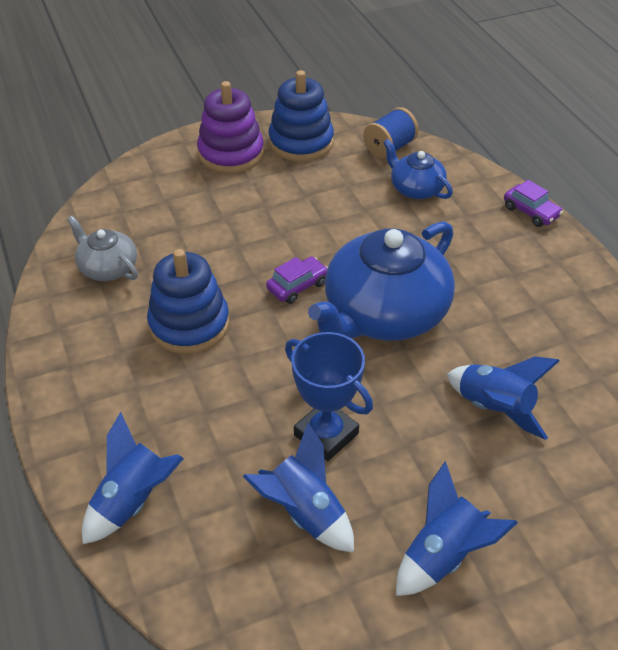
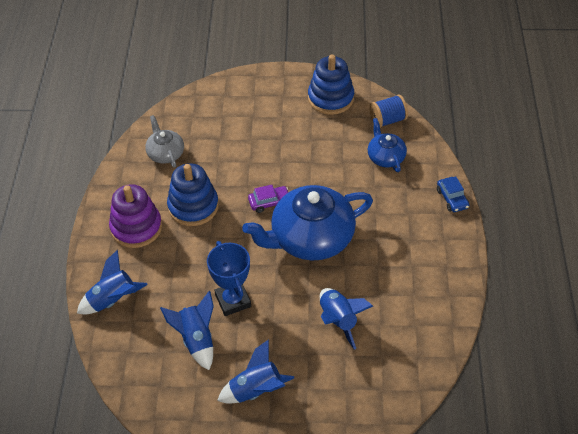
camera: 25 degrees right, 5 degrees up
(231, 154) = (280, 93): purple stacking toy -> purple stacking toy (136, 227)
(531, 212) = (452, 199): purple car -> blue car

